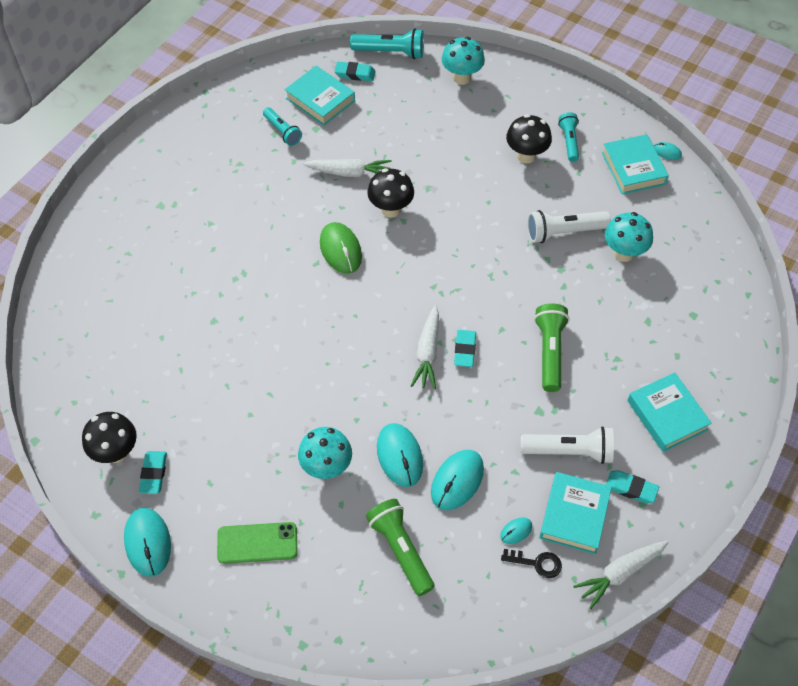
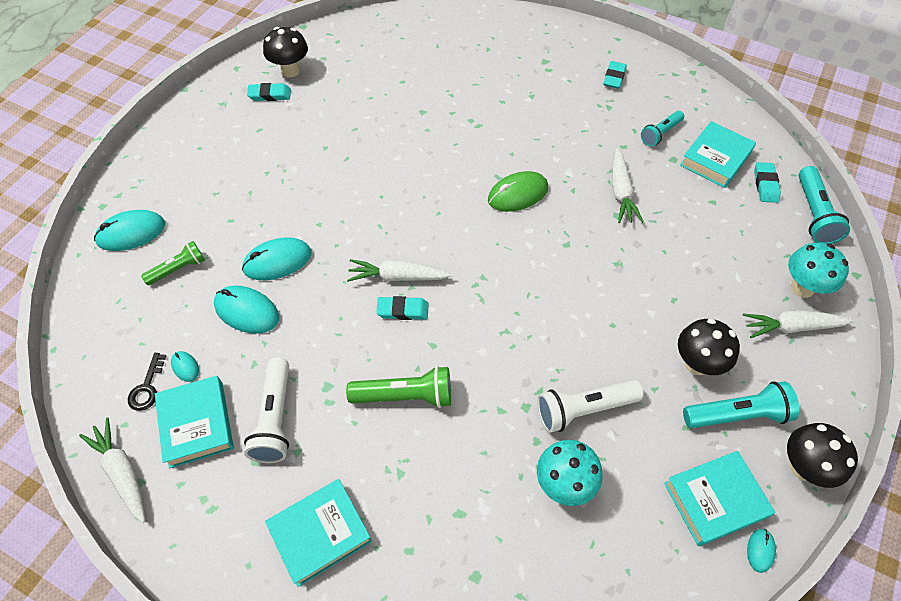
camera: 85 degrees right, 0 degrees up
(148, 542) = (208, 100): turquoise mouse -> turquoise mouse (131, 233)
(257, 543) = (199, 166): green phone -> none
(326, 467) = (268, 206): turquoise mushroom -> none
(391, 209) = (579, 232): black mushroom -> black mushroom (803, 467)
(401, 550) = (178, 269): green flashlight -> green flashlight, size x0.66
(497, 92) = (792, 327): none -> white carrot
(563, 232) = (583, 409): white flashlight -> white flashlight turned 90 degrees counterclockwise
(569, 141) = (737, 415): turquoise flashlight -> turquoise flashlight, size x1.52
(574, 515) = (196, 424): turquoise book -> turquoise book turned 60 degrees clockwise
(631, 488) = (223, 486): turquoise eraser -> turquoise eraser (614, 77)

